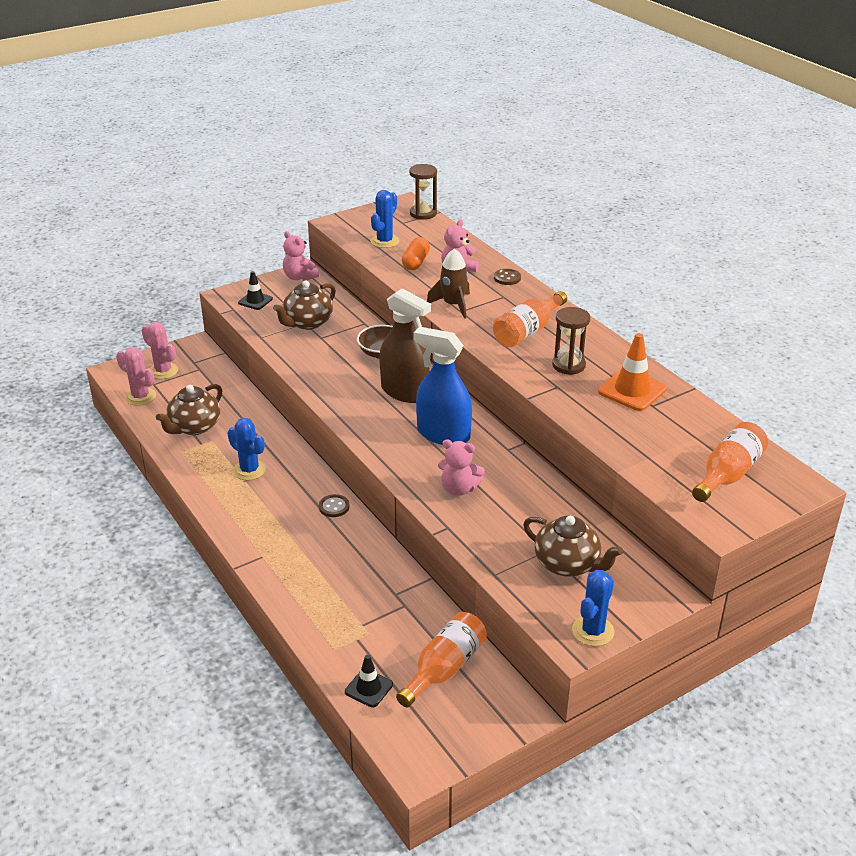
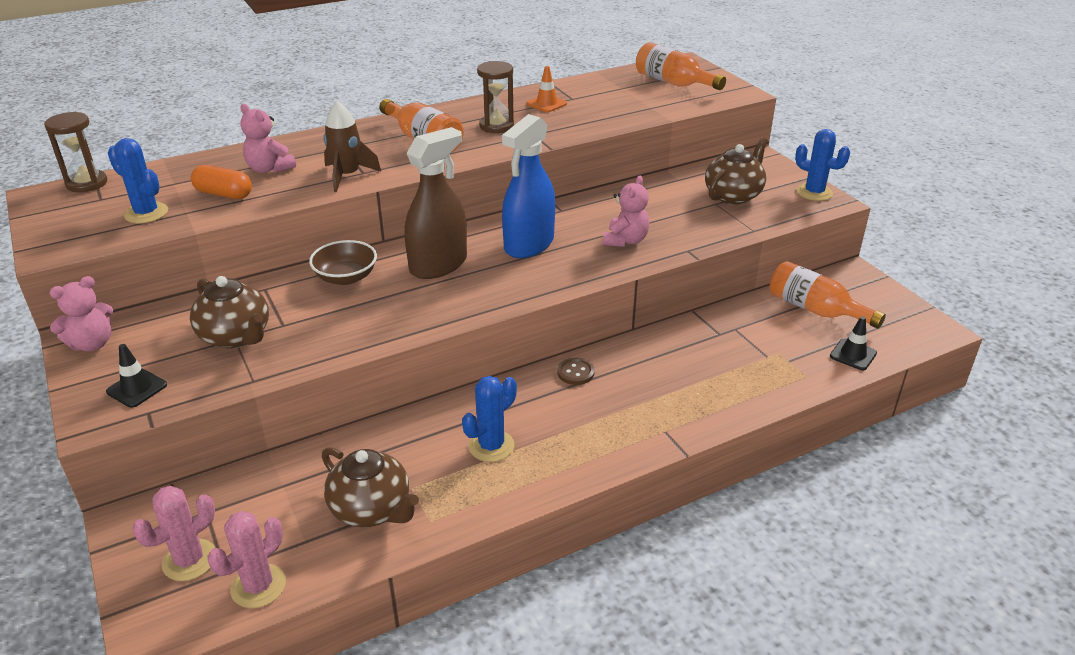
camera: 85 degrees left, 0 degrees up
(507, 278) = (301, 142): brown button -> none
(632, 390) = (546, 104): orange traffic cone -> orange traffic cone, size x0.61

